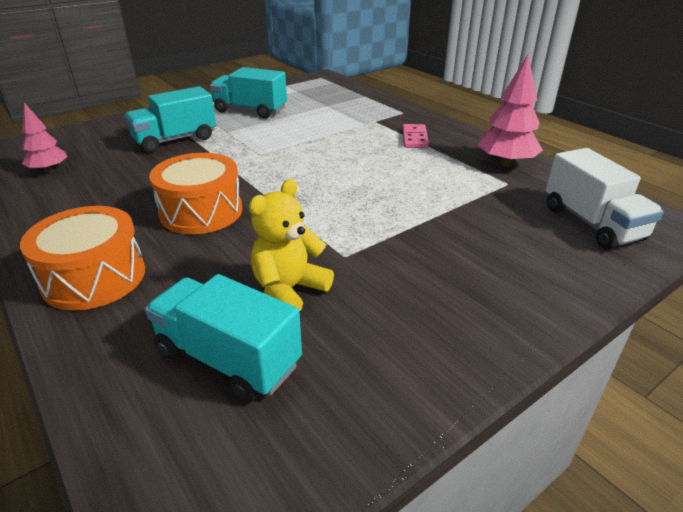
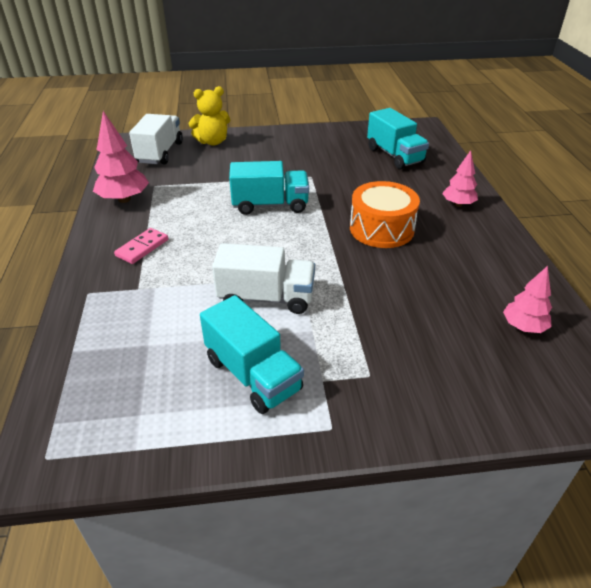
camera: 150 degrees left, 5 degrees up
(94, 277) = (458, 204): orange drum -> pink tree
(175, 140) = (378, 336): turquoise truck -> turquoise truck (270, 205)
(276, 137) = (266, 298): none -> white truck
(289, 290) = (353, 170): yellow teddy bear -> yellow teddy bear (212, 142)

